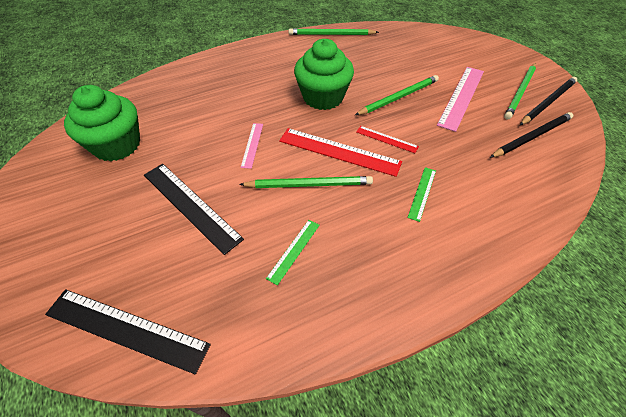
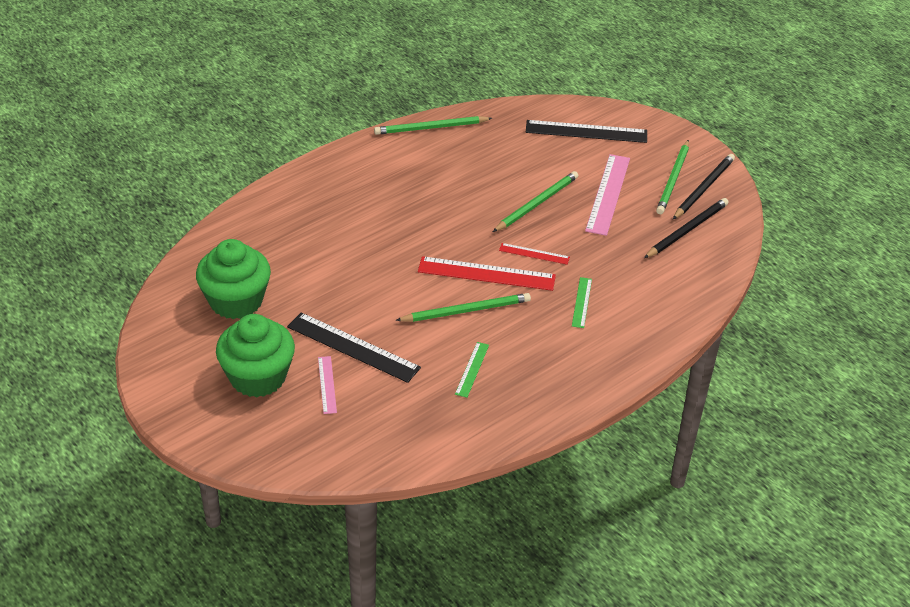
camera: 15 degrees left, 10 degrees down
(126, 329) = (348, 448): black ruler -> black ruler (586, 132)
(252, 145) = (389, 280): pink ruler -> pink ruler (327, 384)
(323, 97) = (449, 215): green cupcake -> green cupcake (258, 377)

